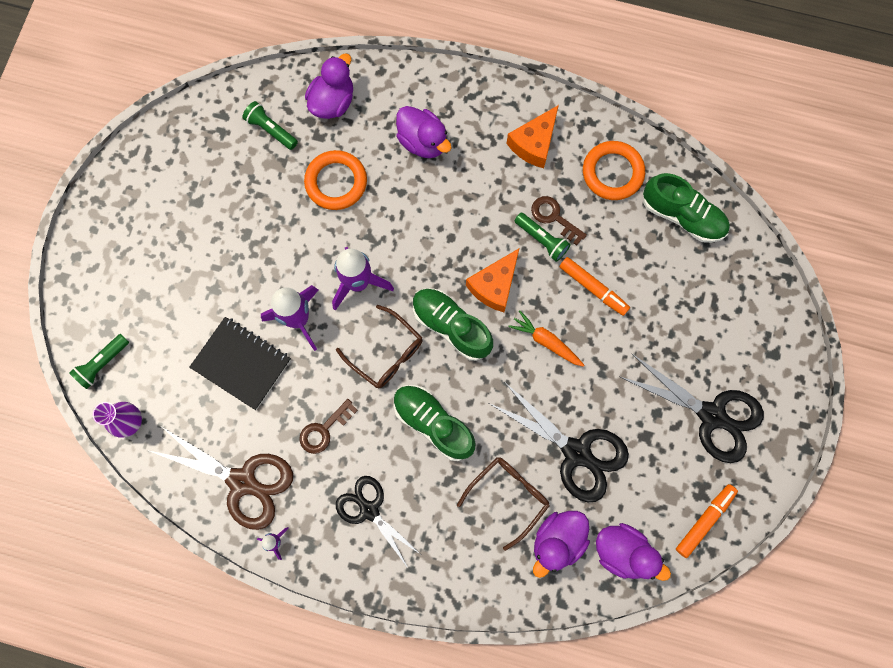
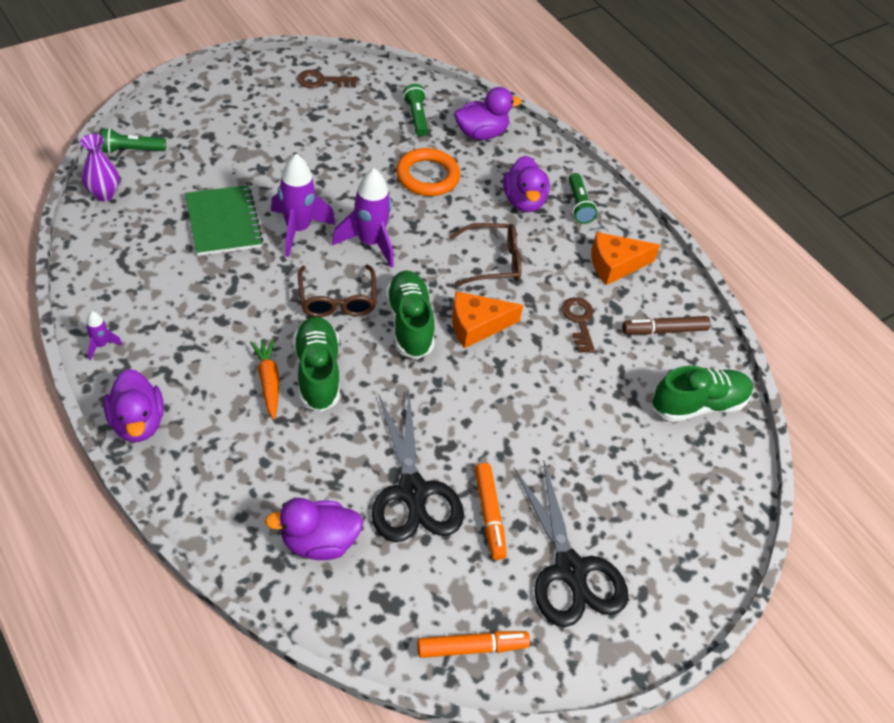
camera: 35 degrees right, 25 degrees down
(241, 363) = (223, 222): black notebook -> green notebook
(242, 481) = (129, 289): brown scissors -> none
(324, 430) = (229, 308): brown key -> brown key (322, 81)
(369, 510) = (195, 386): black scissors -> none
(508, 497) = (316, 473): brown glasses -> brown glasses (492, 261)
(542, 240) = (551, 327): green flashlight -> green flashlight (578, 205)
(545, 341) = (477, 394): orange carrot -> orange carrot (268, 381)
(593, 288) = (560, 391): orange marker -> orange marker (489, 514)
(612, 172) = (664, 330): orange ring -> brown marker
(623, 552) = (367, 603): purple duck -> purple duck (138, 422)
(682, 216) = (698, 404): green shoe -> green shoe turned 90 degrees counterclockwise

